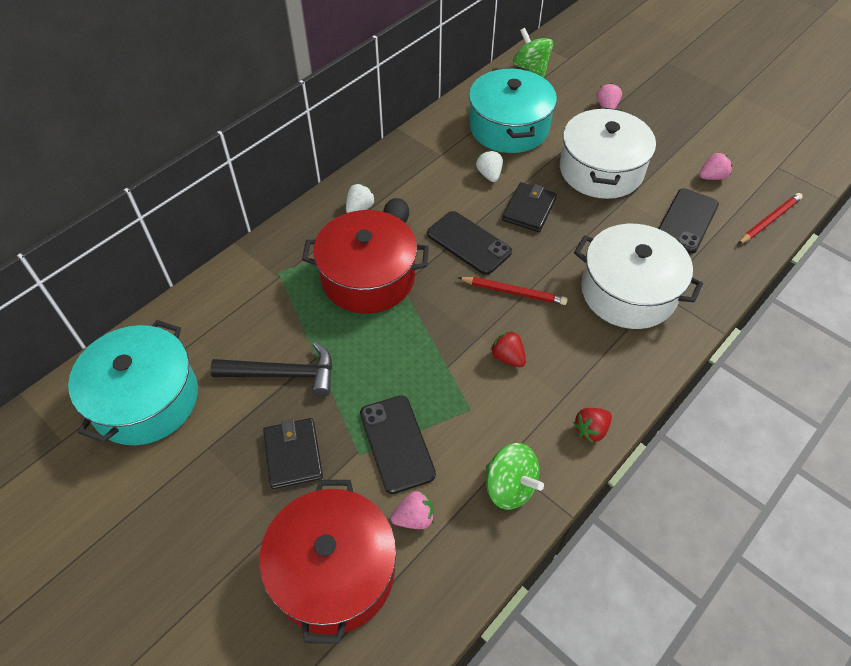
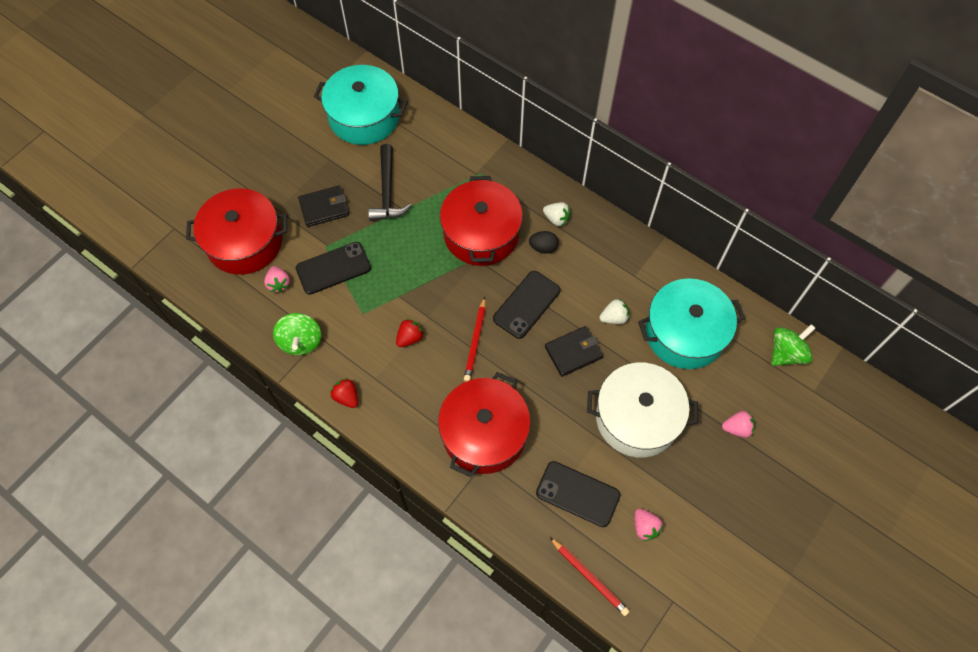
camera: 85 degrees right, 10 degrees up
(510, 486) = (301, 341): green spinning top -> green spinning top turned 45 degrees counterclockwise
(529, 209) = (573, 352): black wallet -> black wallet turned 45 degrees counterclockwise
(628, 291) = (484, 433): white pot -> red pot

